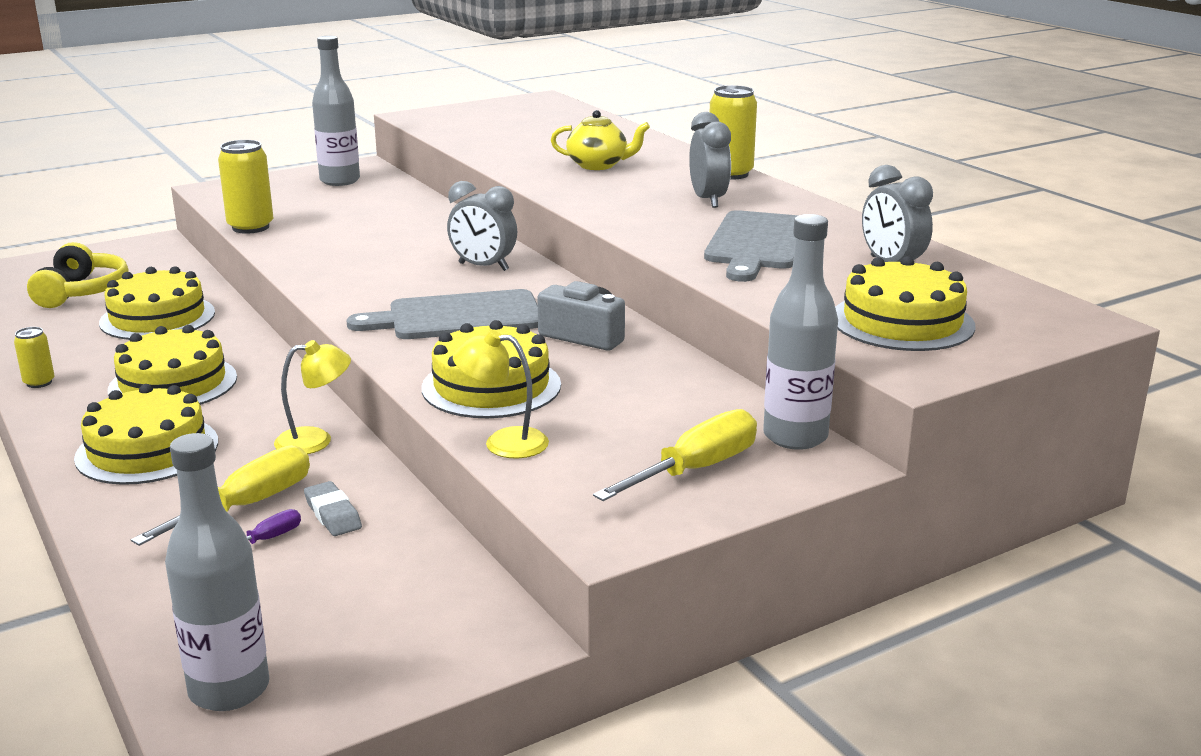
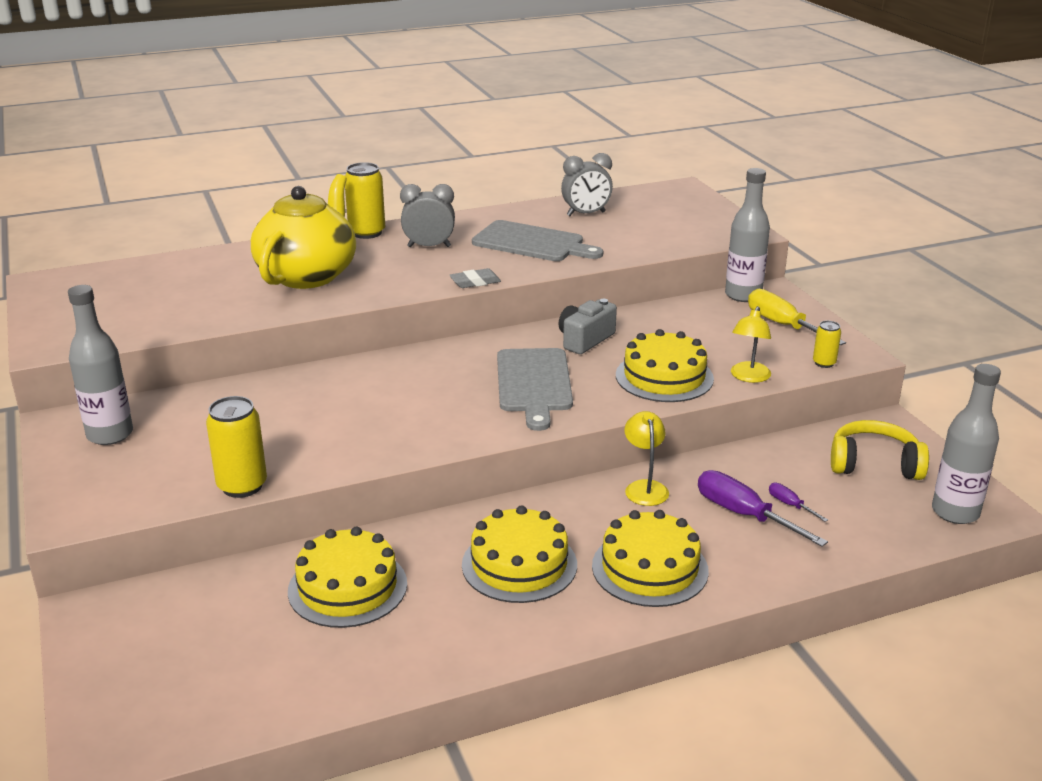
camera: 80 degrees left, 5 degrees up
(39, 382) = (493, 650): yellow can -> yellow can (824, 363)
(82, 292) = (236, 652): yellow headphones -> yellow headphones (874, 464)
(246, 506) = (744, 515): yellow screwdriver -> purple screwdriver
(333, 514) = (756, 479): grey eraser -> grey eraser (475, 282)
(483, 267) = (426, 368): grey clock -> none
(598, 165) = (308, 275): yellow teapot -> yellow teapot, size x1.92
(902, 322) = (678, 225): yellow cake -> none

